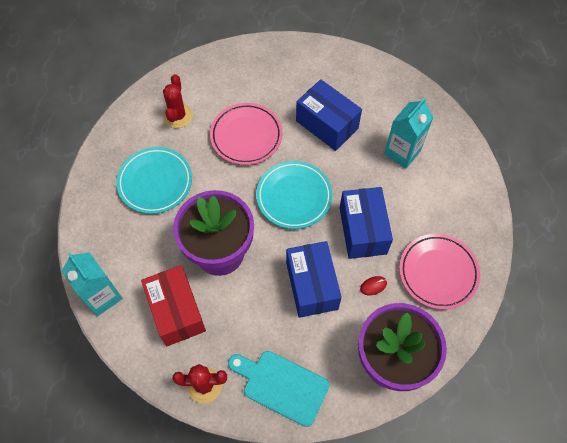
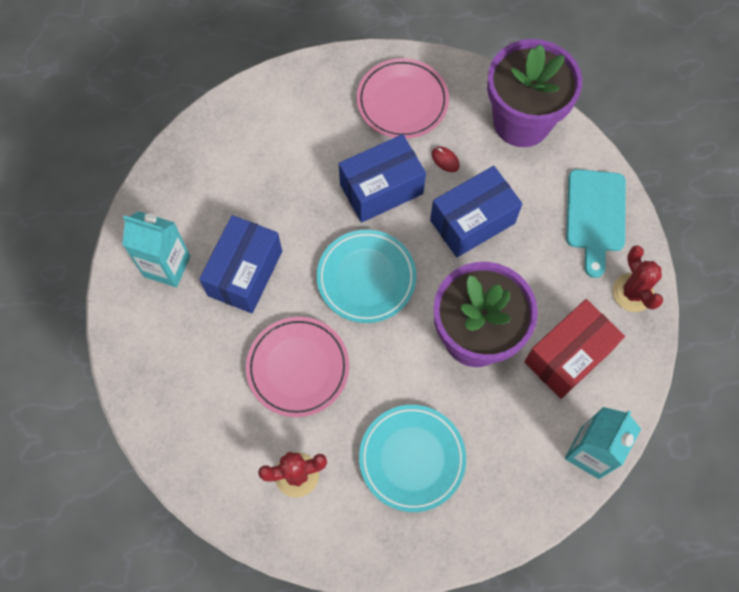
camera: 110 degrees left, 5 degrees up
(402, 152) = (257, 175): turquoise carton -> turquoise carton (167, 266)

